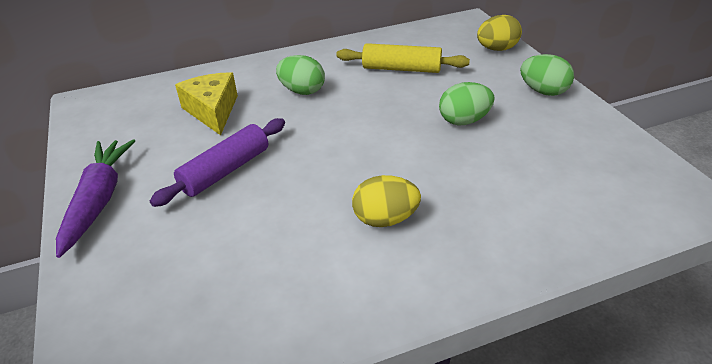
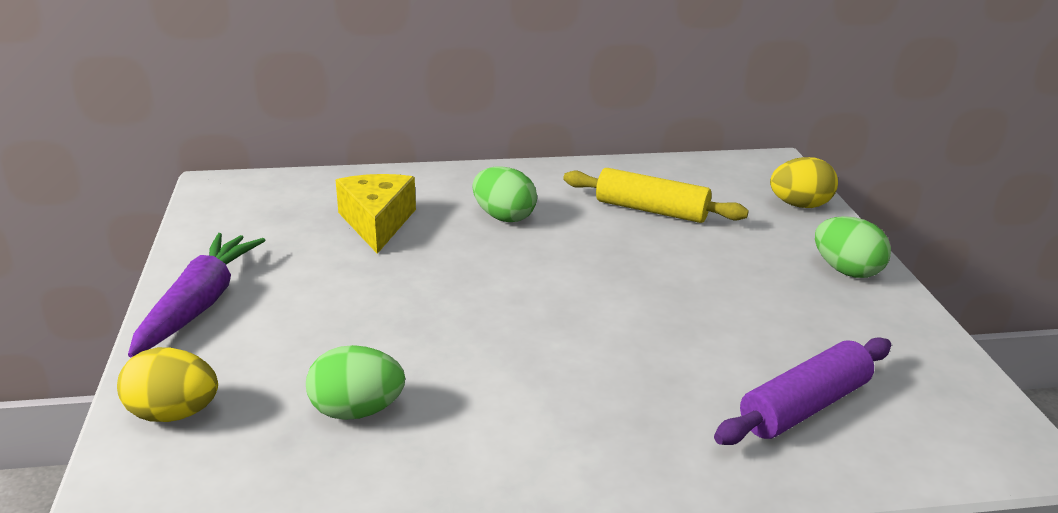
camera: 10 degrees right, 10 degrees down
(225, 171) = (368, 297): purple rolling pin -> purple rolling pin (804, 406)
(385, 219) = (558, 392): yellow egg -> yellow egg (173, 414)
(464, 121) = (715, 290): green egg -> green egg (357, 411)

